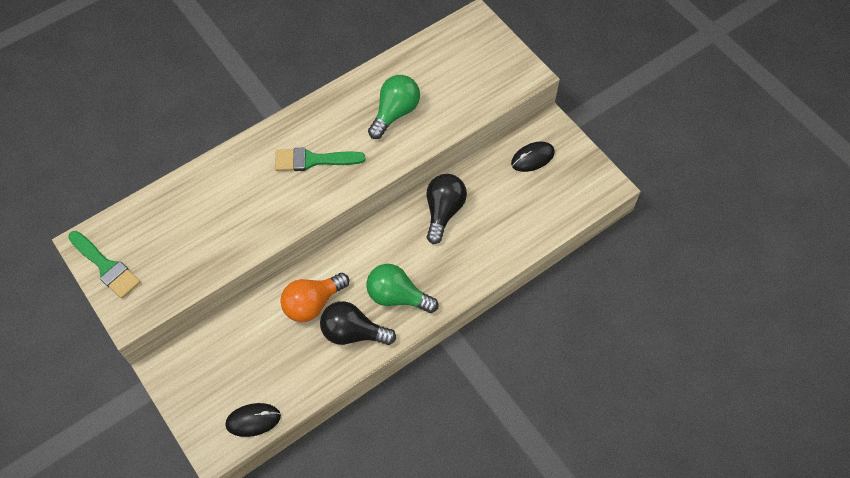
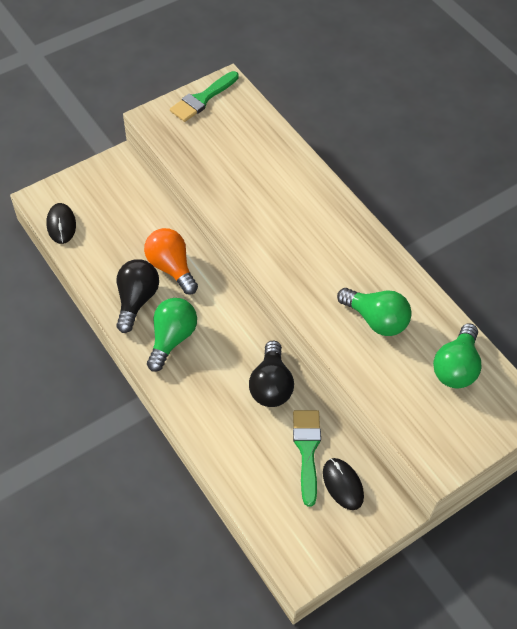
camera: 90 degrees right, 5 degrees down
(313, 160) = (313, 246): green brush -> green brush (307, 450)
(439, 59) = (455, 367): none -> green light bulb
(443, 211) = (271, 385): black light bulb -> black light bulb turned 75 degrees clockwise

